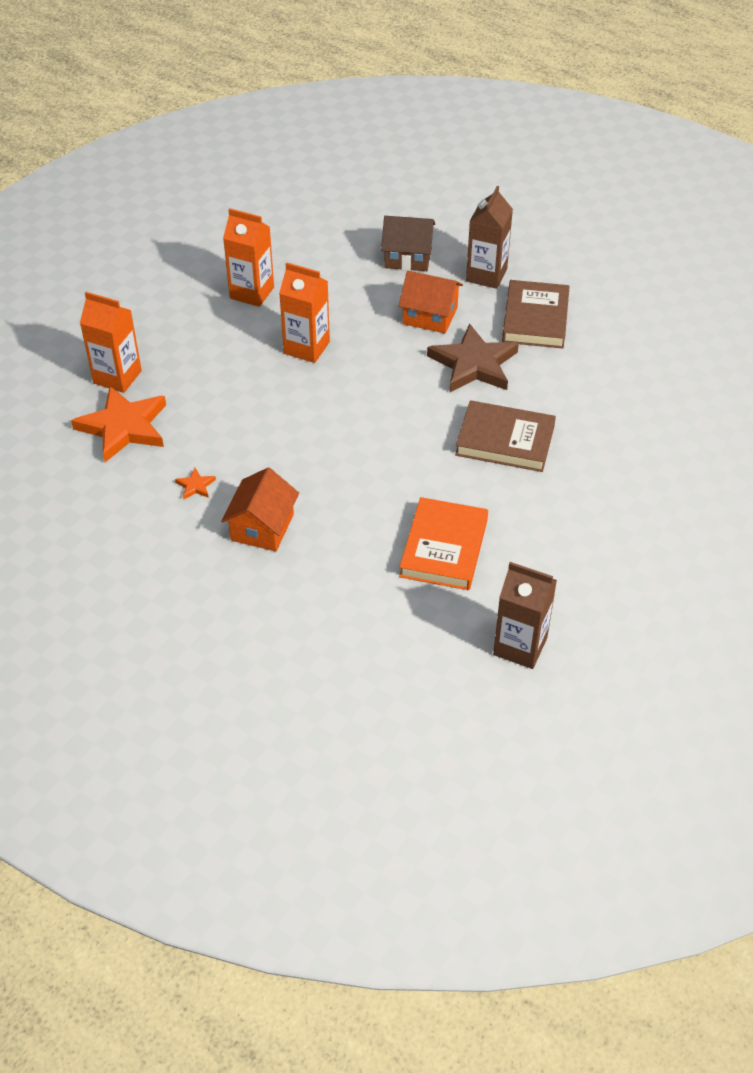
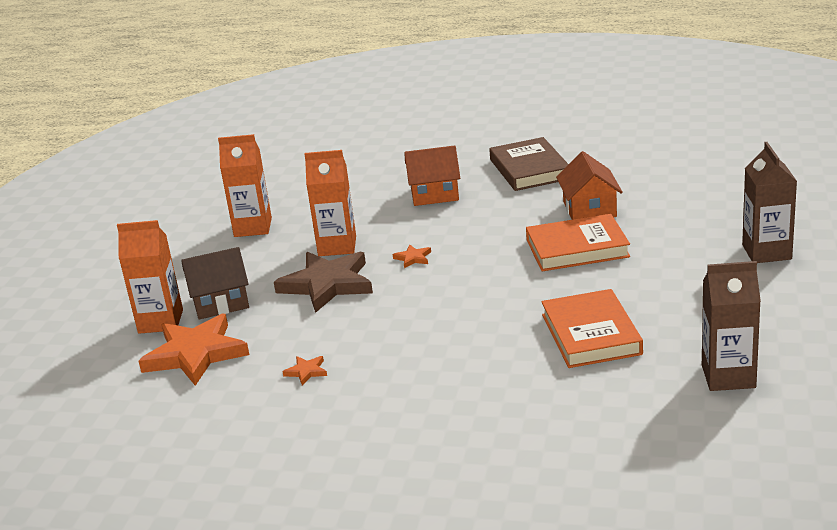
camera: 20 degrees left, 20 degrees down
(262, 527) = (401, 378): orange house -> orange house (589, 209)
(359, 391) = (413, 258): none -> orange star
(408, 257) = (381, 166): brown house -> brown house (220, 302)
(473, 364) = (502, 211): brown star -> brown star (327, 284)
(486, 275) = (461, 157): brown carton -> brown carton (766, 252)
(505, 440) = (577, 248): brown book -> orange book

